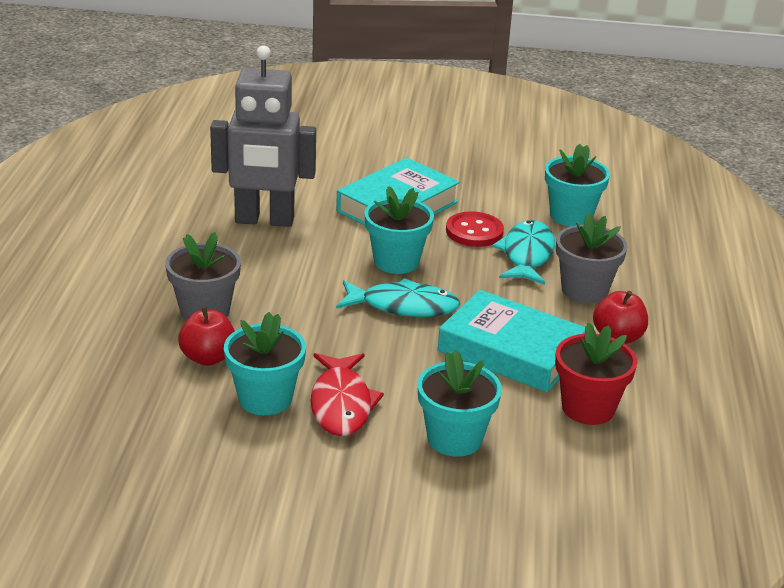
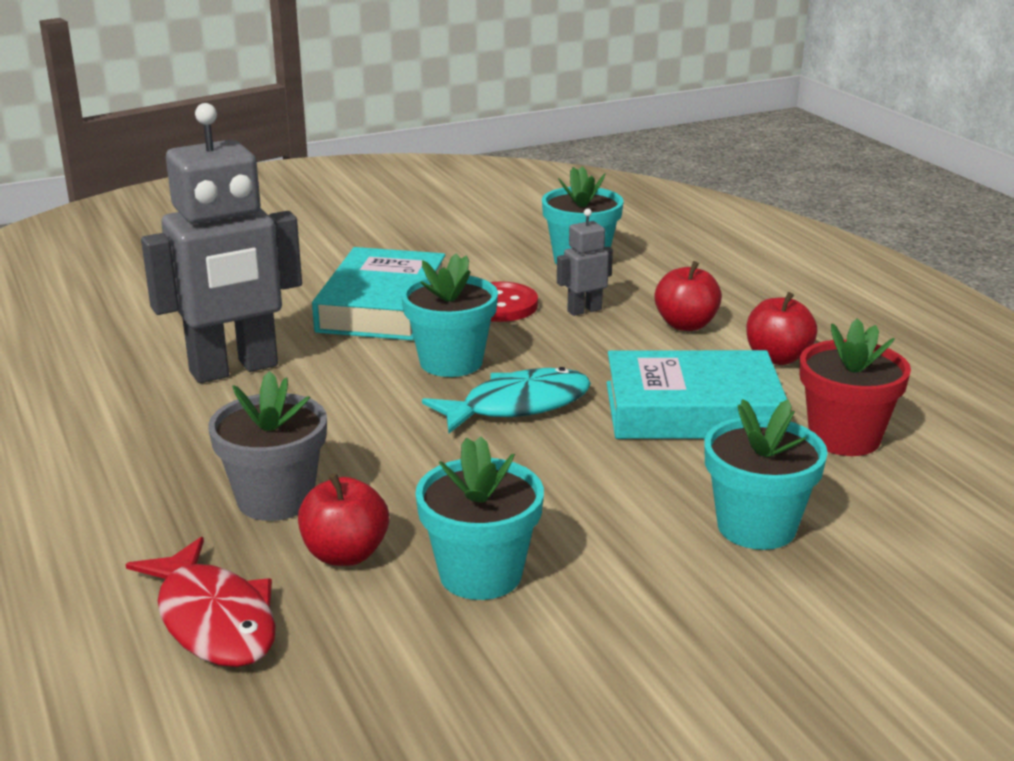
camera: 30 degrees left, 5 degrees down
(341, 404) = (582, 541): red fish -> red fish (213, 620)
(527, 255) = (584, 310): turquoise fish -> grey robot
(584, 290) = (686, 325): grey flower pot -> red apple

